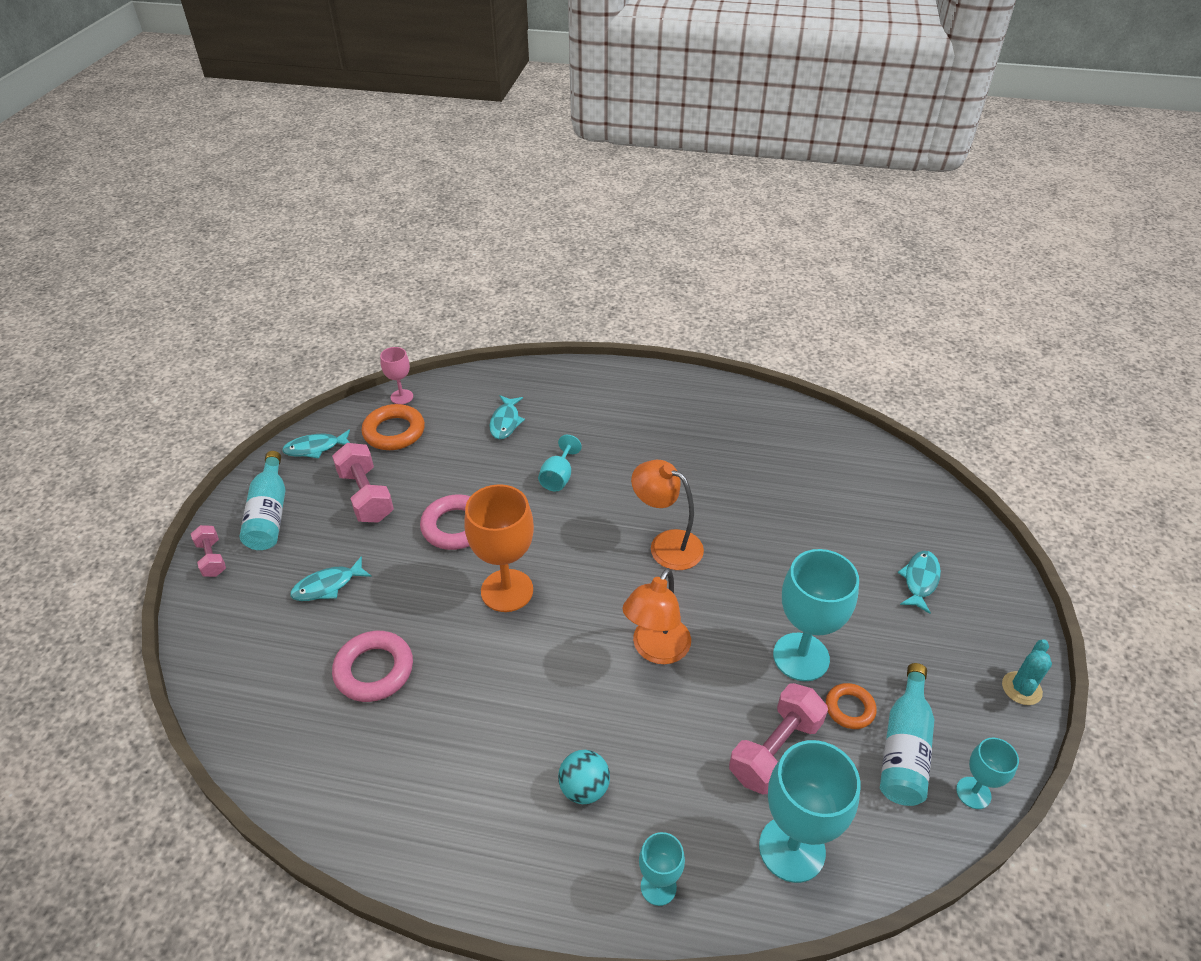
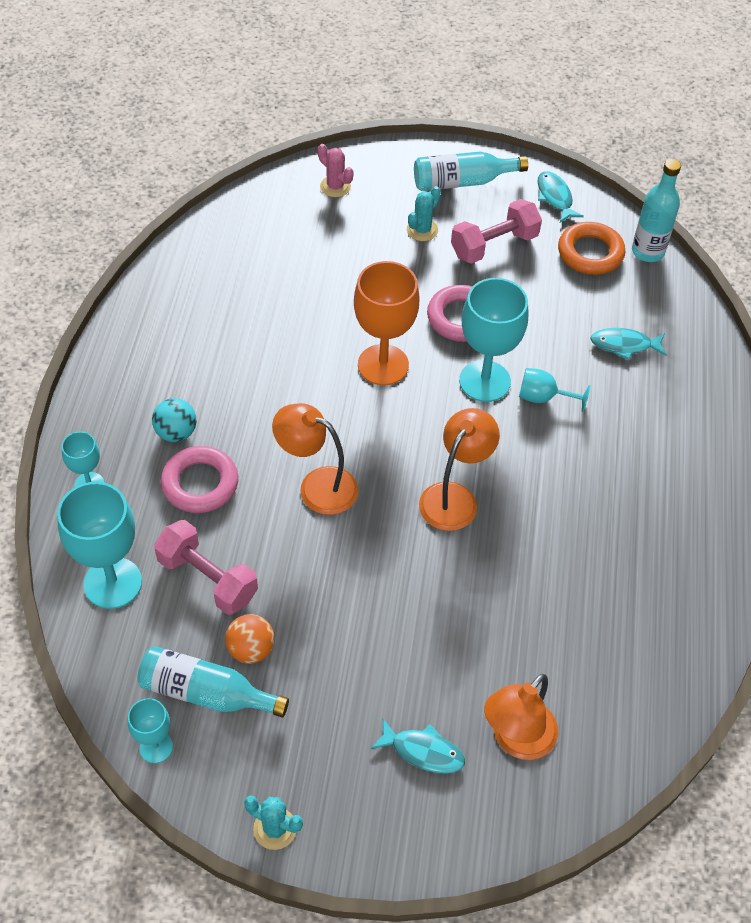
camera: 85 degrees right, 10 degrees up
(212, 559) = (405, 156): pink dumbbell -> none
(236, 625) = (335, 186): none -> pink cactus
(327, 586) = (380, 236): turquoise fish -> none
(329, 550) = (422, 230): none -> turquoise cactus
(374, 670) = (291, 281): pink ring -> pink ring (200, 484)
(402, 397) = (648, 251): pink goblet -> turquoise bottle
(801, 657) = (312, 612): turquoise goblet -> turquoise goblet (484, 381)
(849, 708) = (251, 649): orange ring -> orange ball
(894, 521) = (516, 740): none -> orange lamp

